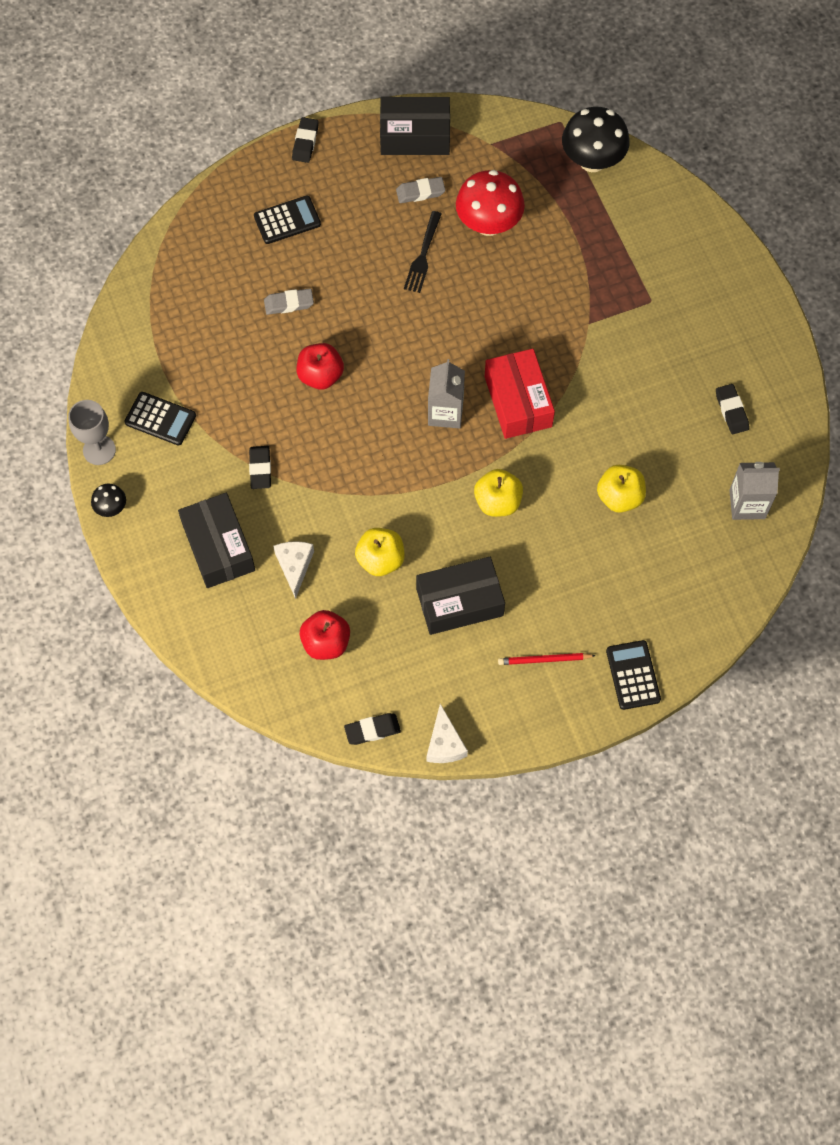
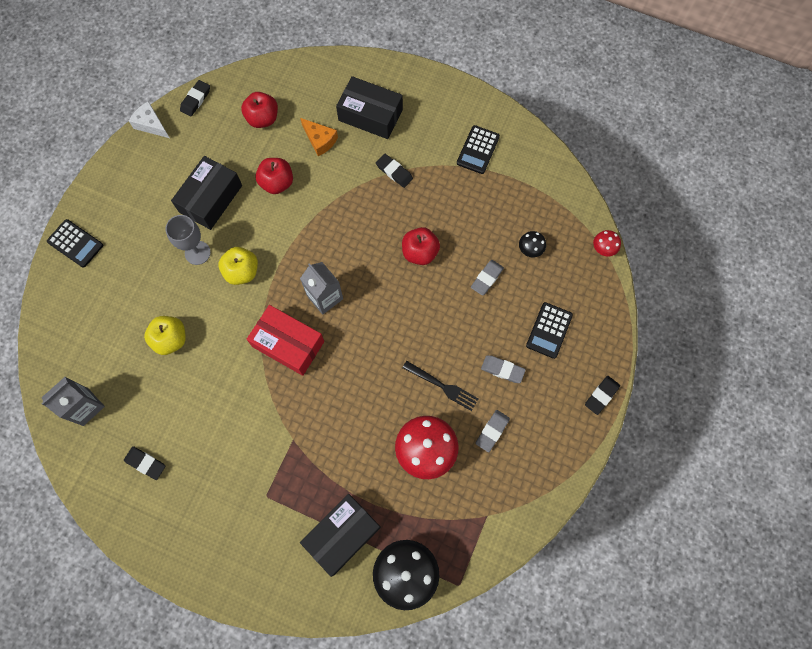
camera: 135 degrees right, 5 degrees up
(99, 450) = (489, 107): grey goblet -> grey goblet (197, 253)
(111, 508) = (447, 86): black mushroom -> black mushroom (530, 250)
(160, 419) = (478, 150): black calculator -> black calculator turned 45 degrees counterclockwise
(163, 239) = (603, 249): none -> red mushroom
(294, 566) = (320, 140): white cheese -> orange cheese
(305, 142) = (601, 395): black eraser -> black eraser turned 75 degrees clockwise
(360, 226) = (502, 370): none -> grey eraser
(380, 559) = (277, 183): yellow apple -> red apple
(415, 135) = (541, 471): black box -> black box (342, 534)
(423, 256) = (443, 386): black fork -> black fork turned 150 degrees clockwise
(544, 660) = (134, 209): red pencil -> none

